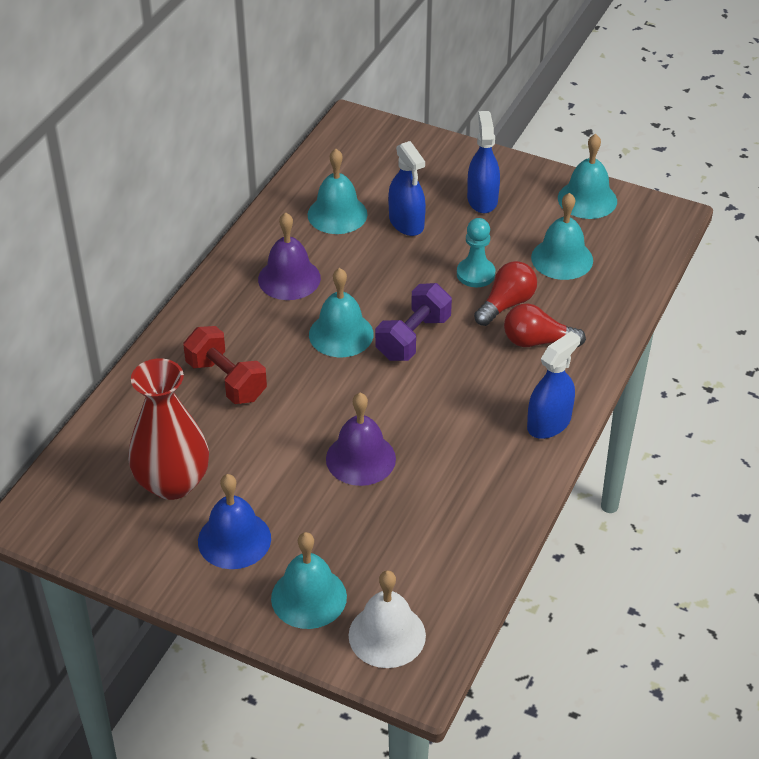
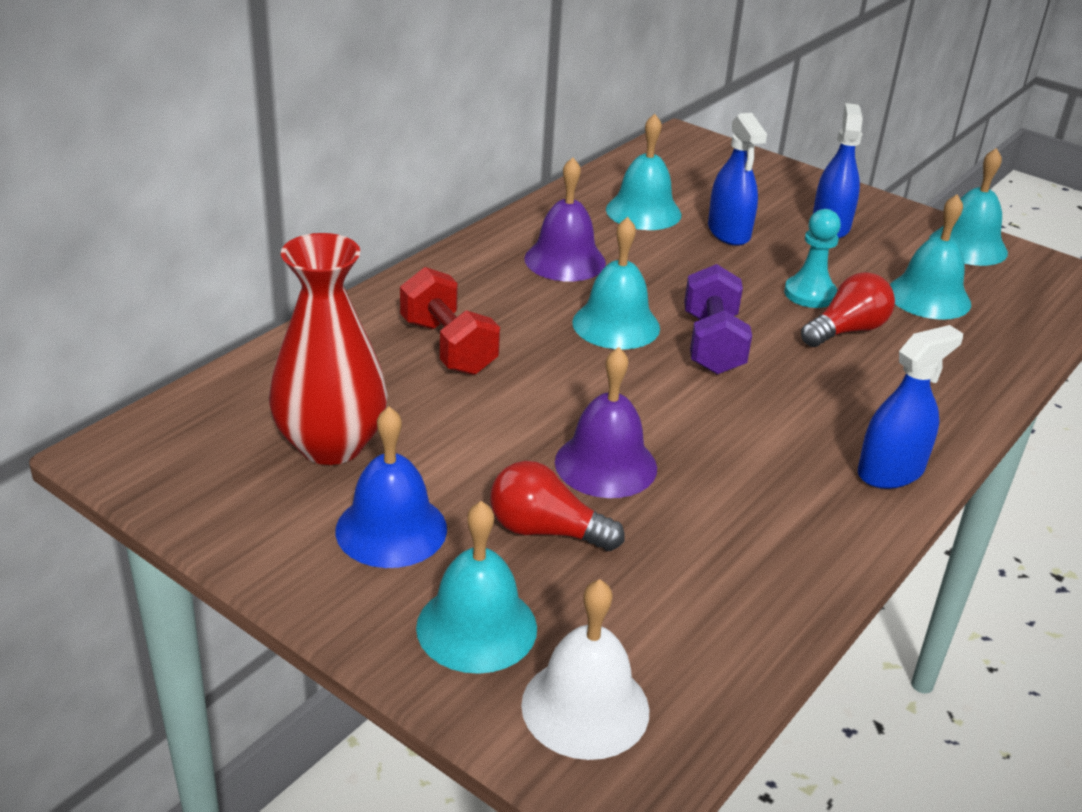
camera: 10 degrees right, 10 degrees down
(413, 338) = (712, 344): purple dumbbell -> purple dumbbell turned 45 degrees counterclockwise
(537, 341) = (885, 376): red light bulb -> red light bulb (546, 531)

